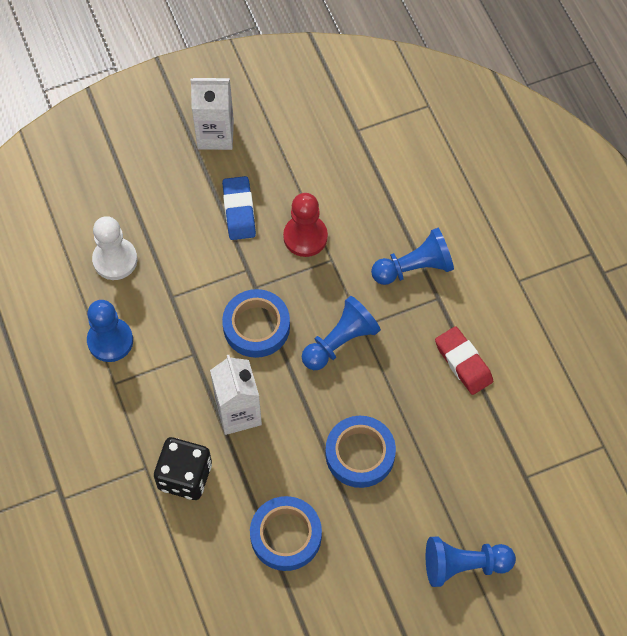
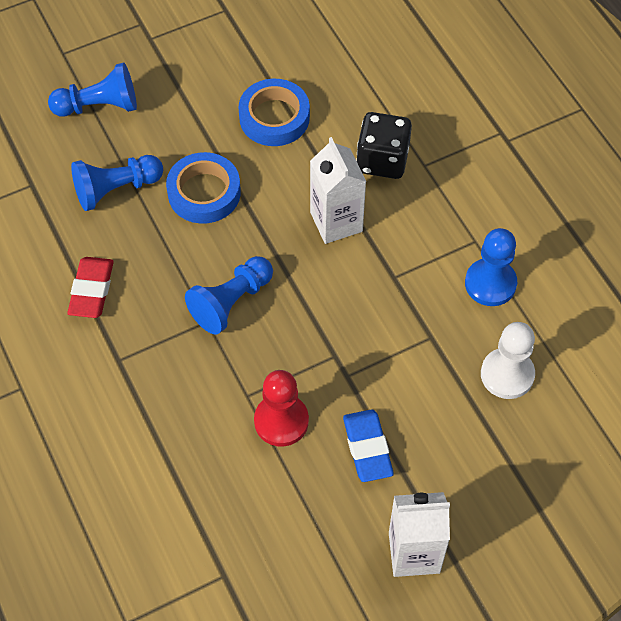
camera: 175 degrees right, 5 degrees down
(256, 326) = (328, 311): blue tape -> none
(414, 268) = (146, 393): blue pawn -> blue pawn (116, 189)
(463, 362) = (91, 290): red eraser -> red eraser turned 45 degrees clockwise

